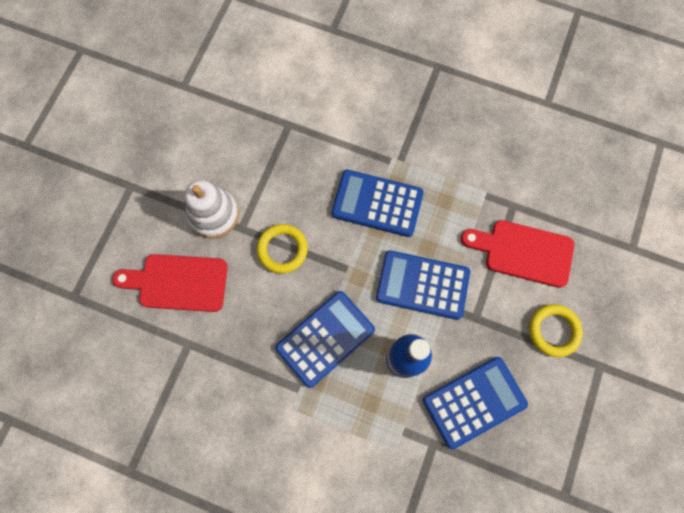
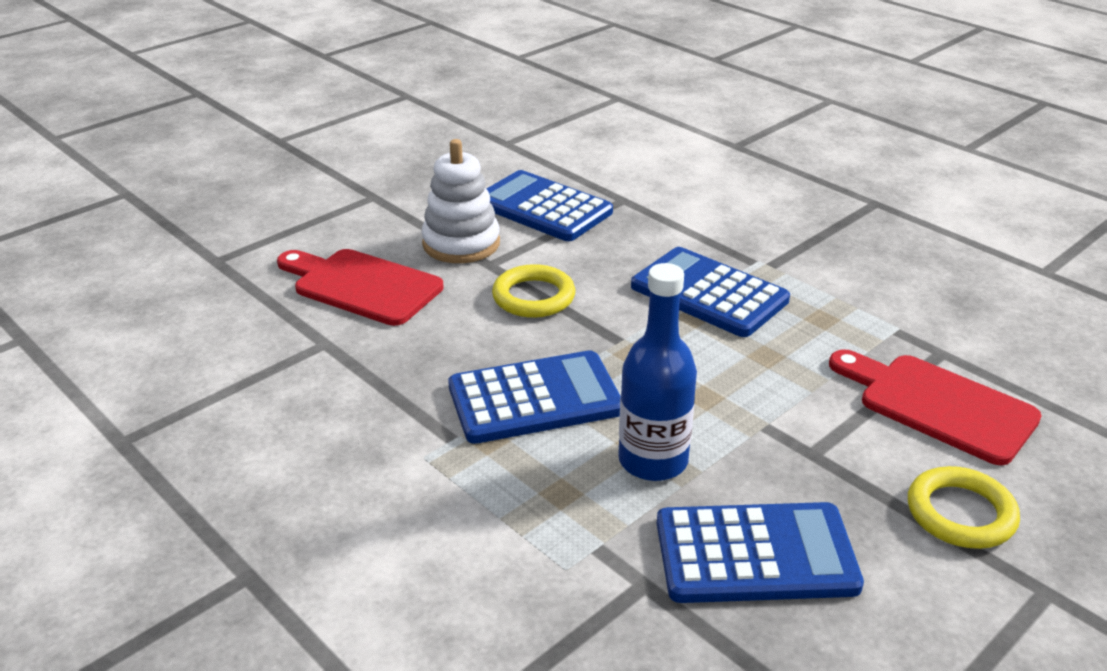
camera: 25 degrees right, 40 degrees down
(422, 285) = (735, 390): blue calculator -> blue calculator (543, 208)

